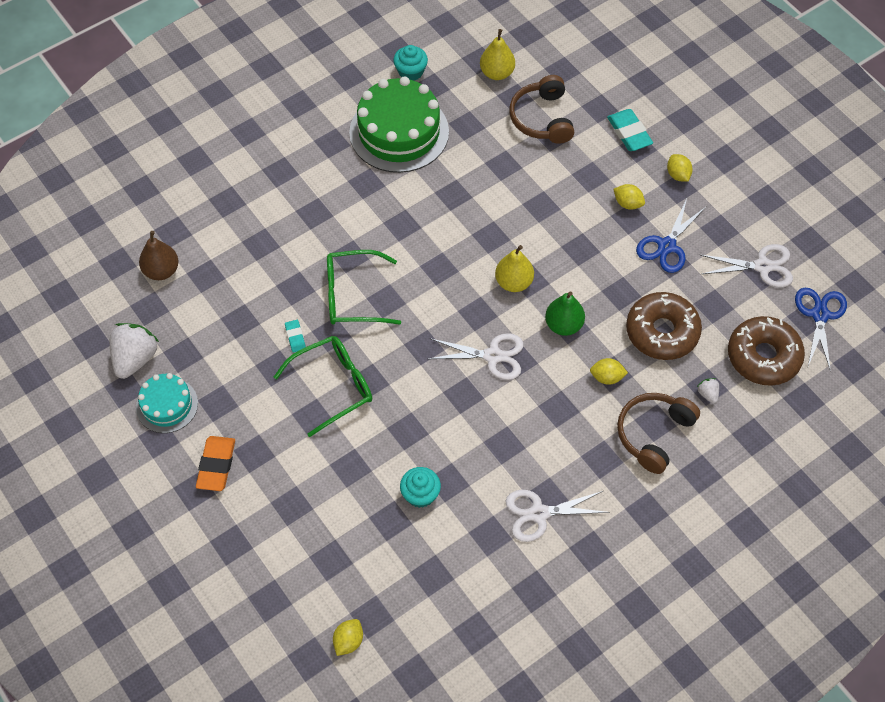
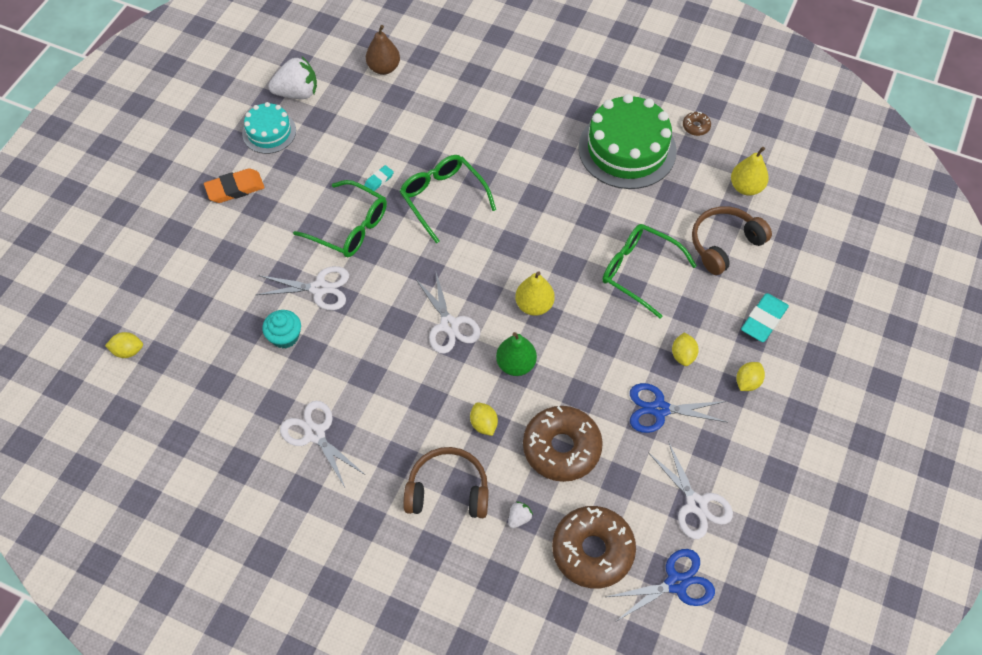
camera: 60 degrees right, 0 degrees up
(386, 442) = (319, 288): none -> white scissors
(411, 72) = (696, 126): turquoise cupcake -> brown donut
(529, 190) = (639, 271): none -> green glasses

